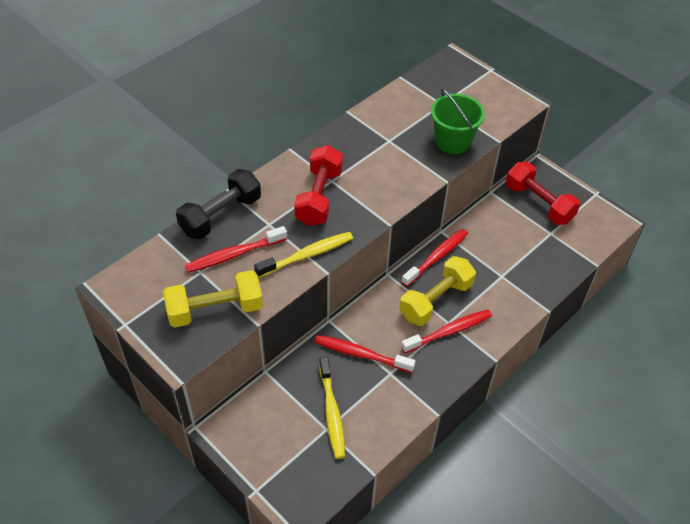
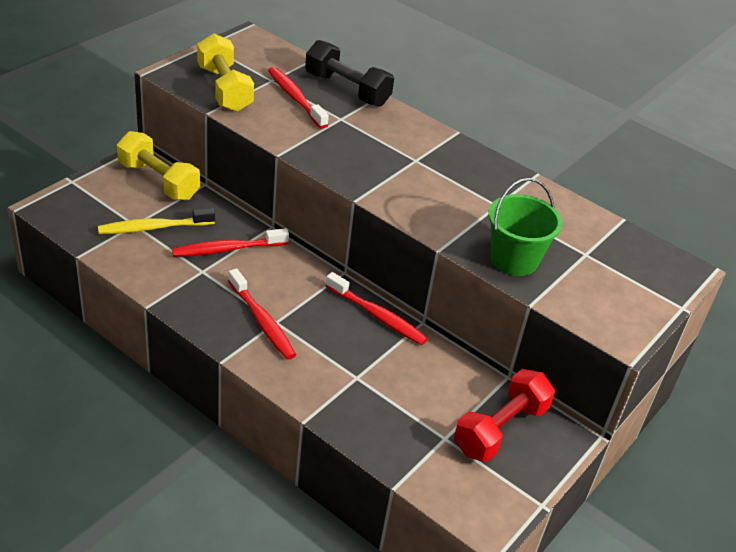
camera: 80 degrees right, 10 degrees down
(307, 255) = (300, 142): yellow toothbrush -> none
(319, 197) = (387, 151): red dumbbell -> none
(361, 354) = (227, 249): red toothbrush -> red toothbrush turned 120 degrees counterclockwise
(436, 300) = (308, 312): yellow dumbbell -> yellow dumbbell (158, 181)

